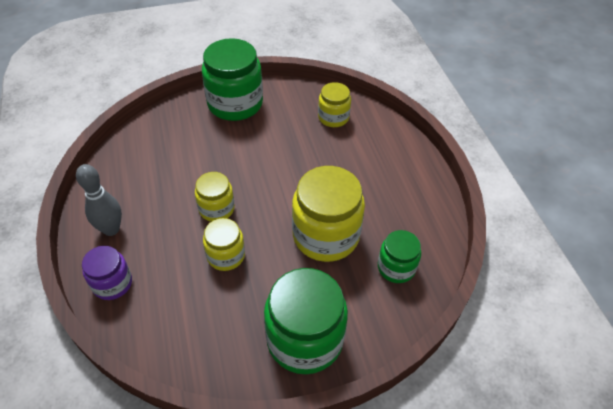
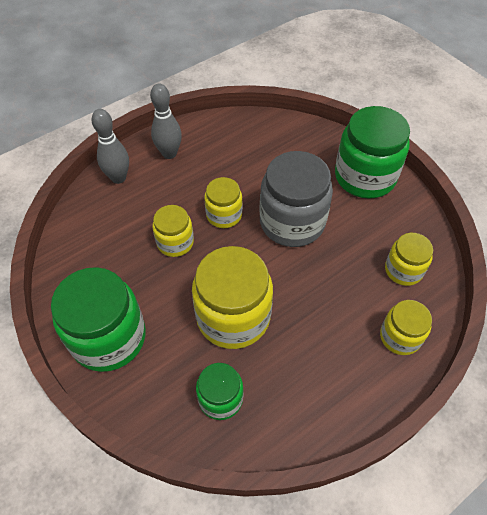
camera: 70 degrees right, 5 degrees up
(112, 283) = (118, 178): purple jar -> grey bowling pin
(253, 164) = (292, 222): none -> grey jar
(386, 141) = (400, 337): none -> yellow jar

